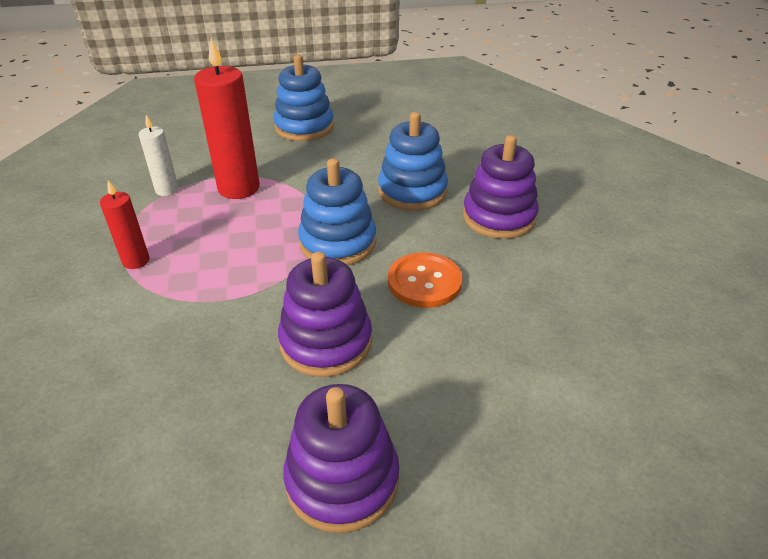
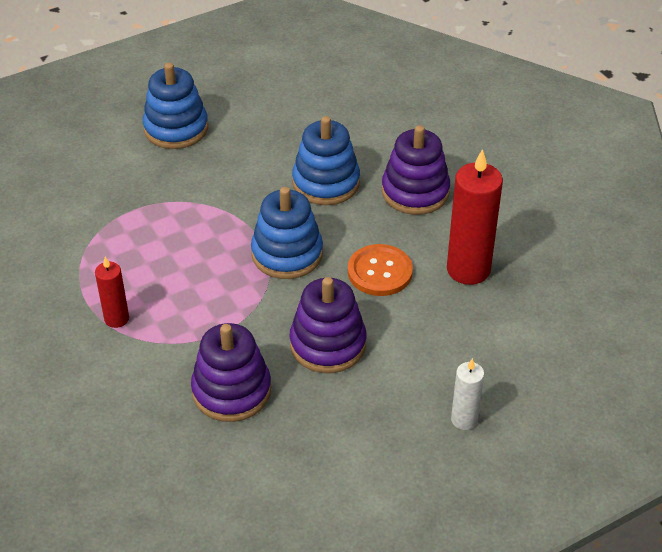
camera: 20 degrees left, 5 degrees up
(167, 190) = (87, 239): white candle -> white candle (464, 419)
(239, 188) = (158, 219): red candle -> red candle (468, 269)
(342, 479) = (393, 435): purple stacking toy -> purple stacking toy (231, 391)

